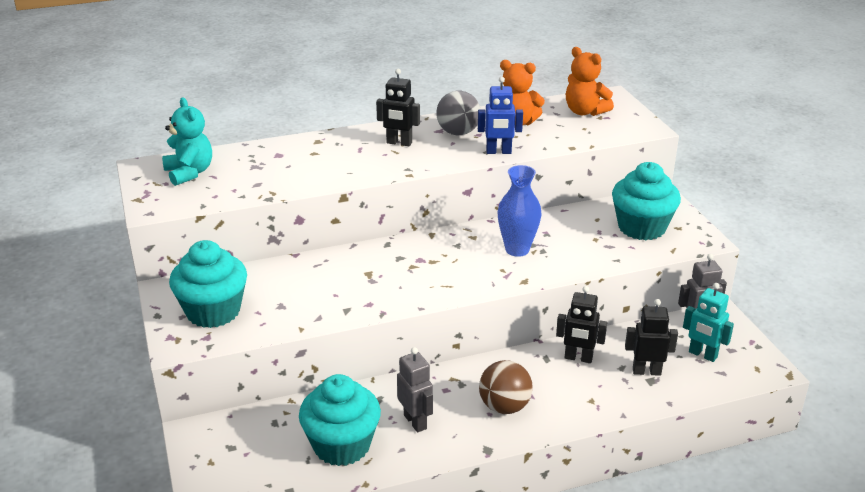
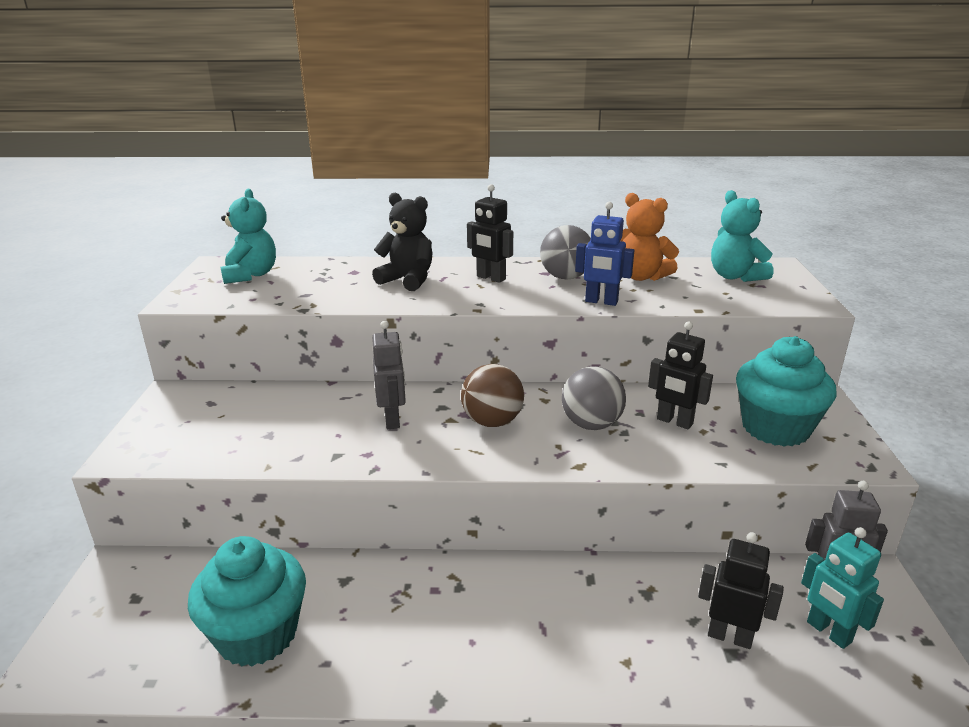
camera: 20 degrees right, 5 degrees down
(213, 311) = (194, 426): turquoise cupcake -> none
(332, 156) = (408, 280): none -> black teddy bear
(415, 422) = (369, 626): grey robot -> grey robot (393, 420)
(504, 407) = (497, 637): brown ball -> brown ball (492, 422)
(517, 249) = (591, 424): blue vase -> grey ball
(578, 358) = (635, 590): black robot -> black robot (674, 422)
(585, 111) = (735, 276): orange teddy bear -> turquoise teddy bear

